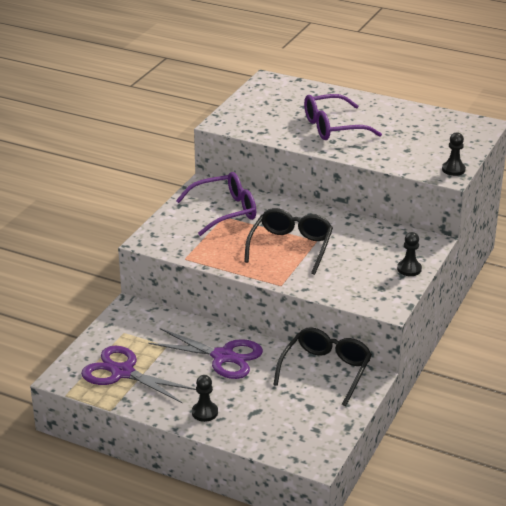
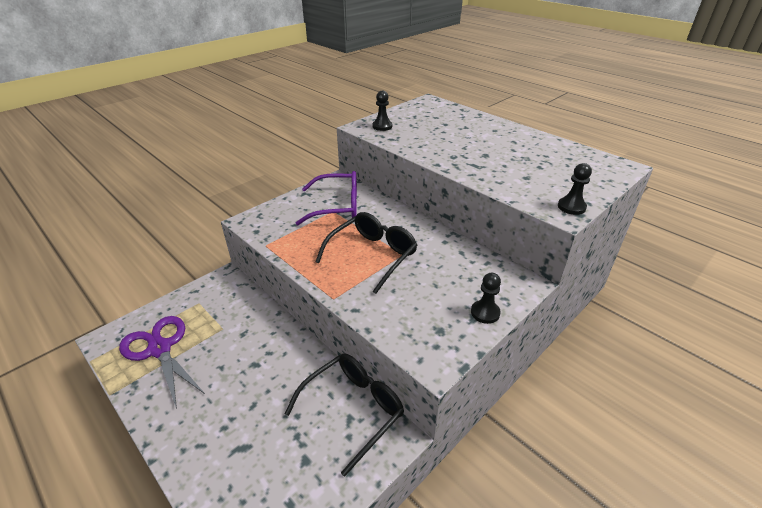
camera: 20 degrees right, 5 degrees up
(205, 412) = (191, 430): black pawn -> black pawn (382, 126)
(223, 356) = (263, 357): purple scissors -> none
(332, 127) = (461, 145): purple glasses -> none

